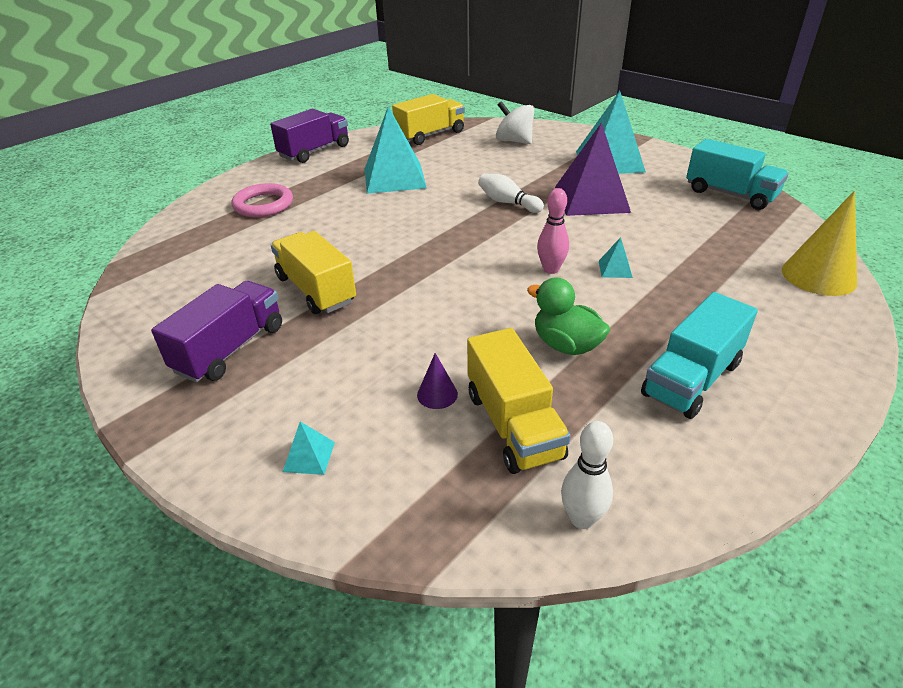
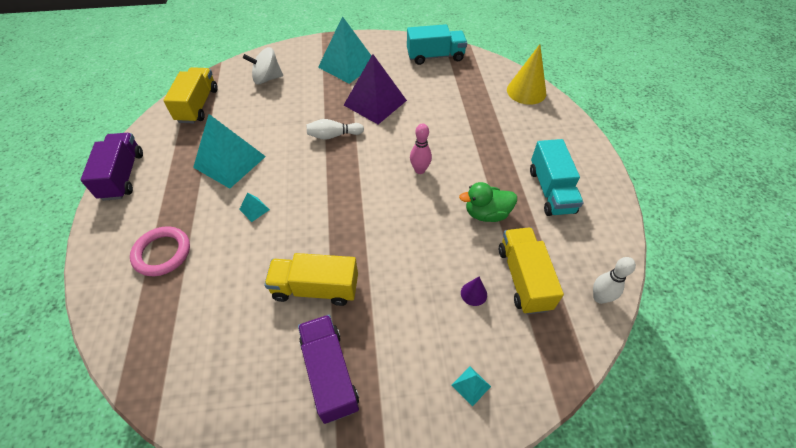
camera: 50 degrees left, 15 degrees up
(513, 425) = (523, 278): yellow truck -> yellow truck turned 120 degrees counterclockwise
(615, 269) = (447, 147): turquoise pyramid -> turquoise pyramid (254, 209)

